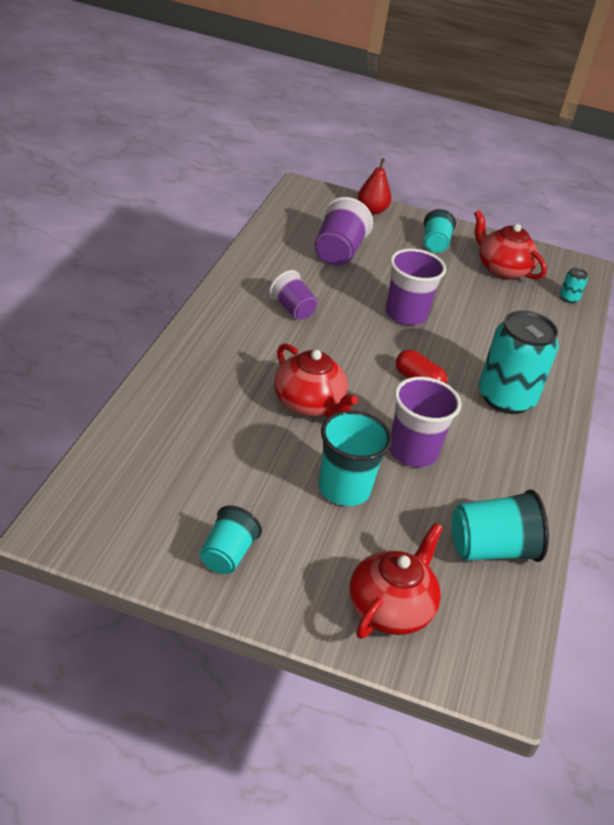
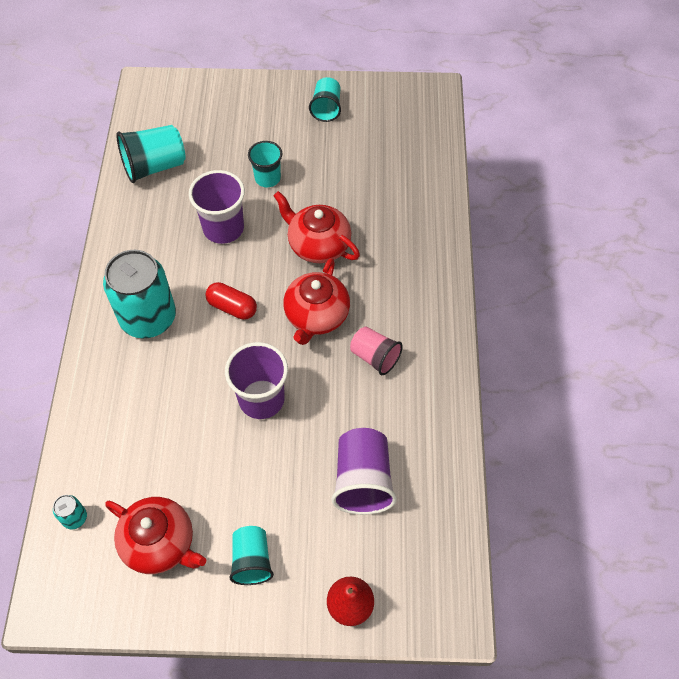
camera: 170 degrees right, 20 degrees up
(292, 309) = (375, 357): purple cup -> pink cup
(344, 489) = (267, 178): turquoise cup -> turquoise cup, size x0.65
(390, 608) = (217, 108): red teapot -> red teapot (316, 316)

